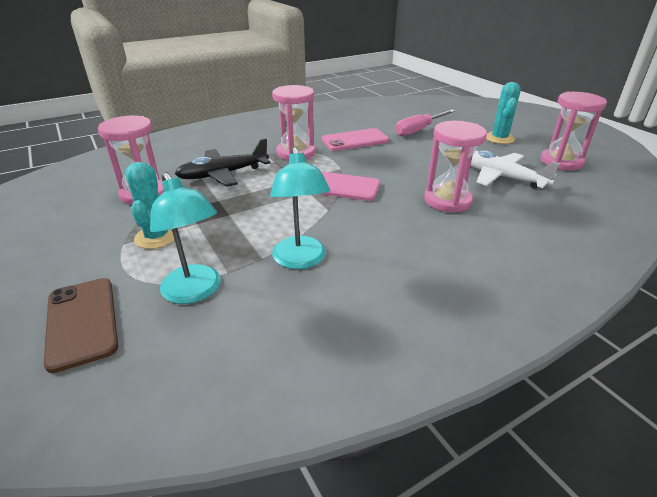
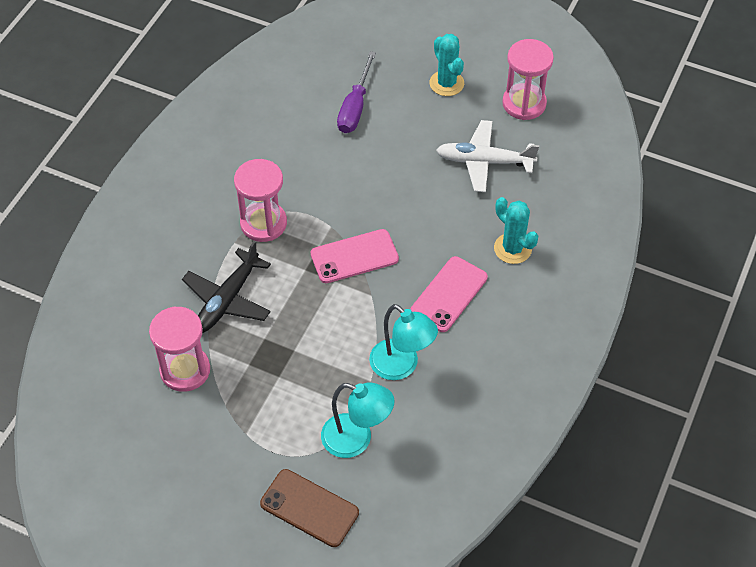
camera: 35 degrees left, 20 degrees up
(156, 237) = (264, 410): turquoise cactus -> turquoise cactus (512, 248)
(355, 140) = (304, 165): pink phone -> pink phone (449, 294)
(419, 130) = (355, 107): pink screwdriver -> purple screwdriver
(447, 200) = (460, 226): pink hourglass -> none

